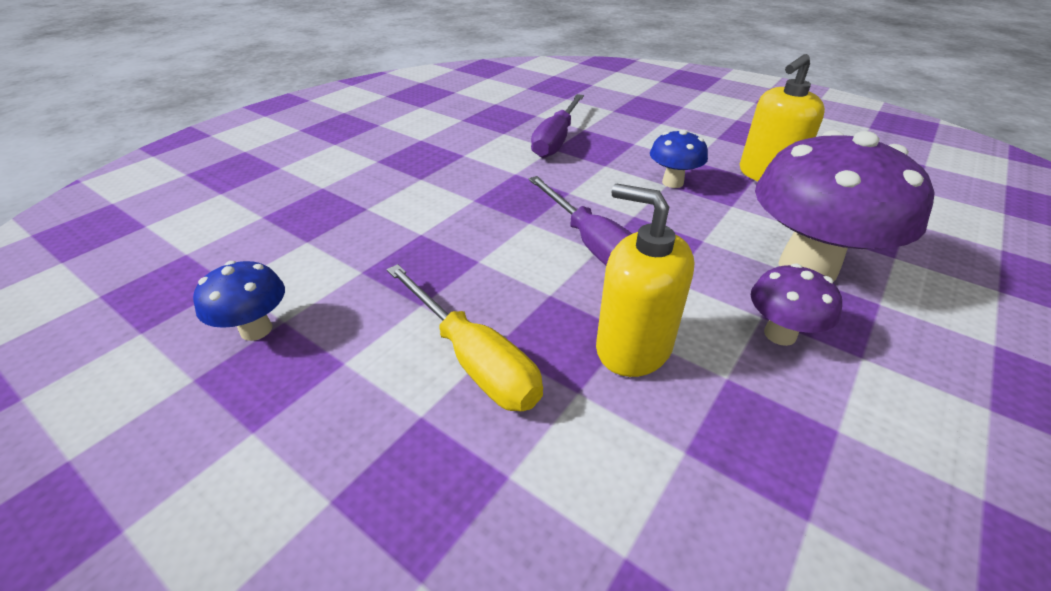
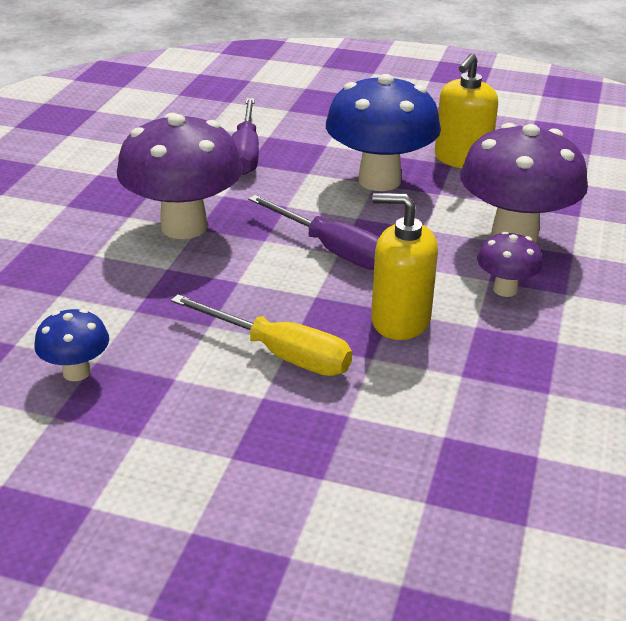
camera: 20 degrees left, 5 degrees down
(462, 196) = (184, 226): none -> purple mushroom
(672, 182) = (379, 180): blue mushroom -> blue mushroom, size x2.06

